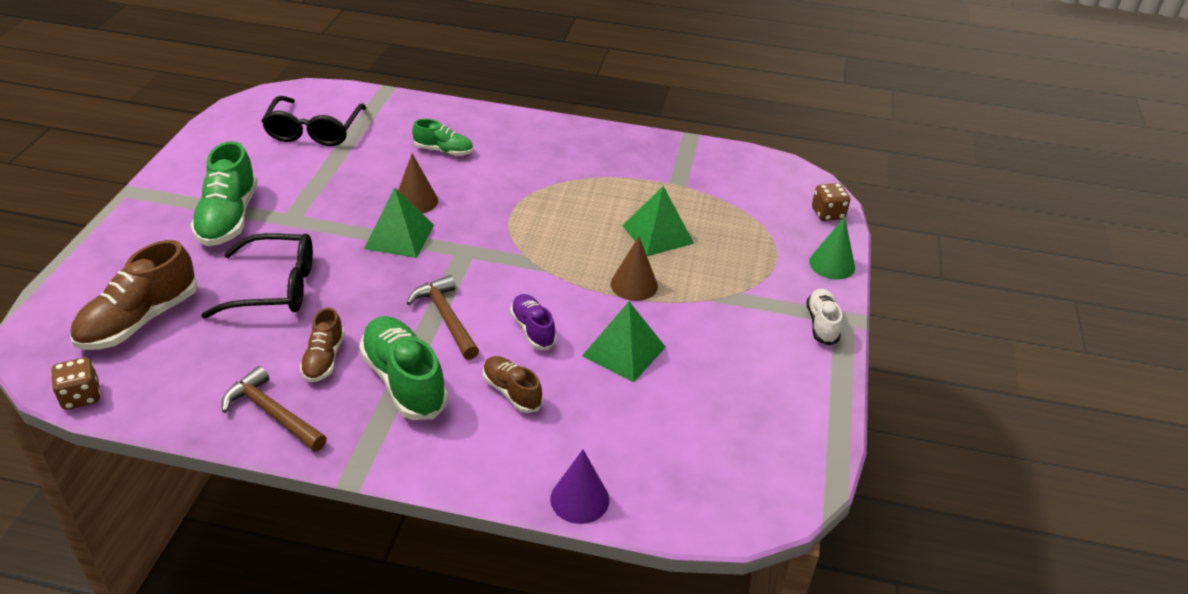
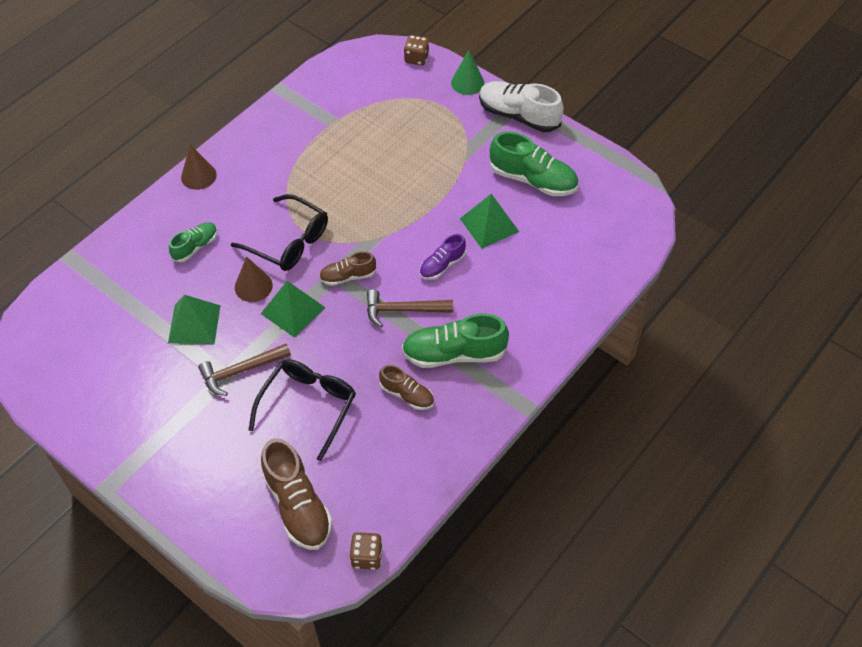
camera: 60 degrees left, 15 degrees up
(228, 218) = (196, 419): green shoe -> green shoe (533, 180)
(272, 413) = (446, 438): brown hammer -> brown hammer (241, 371)
(314, 131) = (103, 328): black glasses -> black glasses (289, 242)
(512, 392) = (495, 298): brown shoe -> brown shoe (348, 276)
(533, 329) = (442, 265): purple shoe -> purple shoe turned 45 degrees counterclockwise
(579, 499) = (600, 296): purple cone -> none
(634, 285) = (428, 193): brown cone -> brown cone (198, 176)
(657, 234) = (383, 157): green pyramid -> green pyramid (194, 324)
(822, 324) = (518, 116): white shoe -> white shoe, size x1.74

